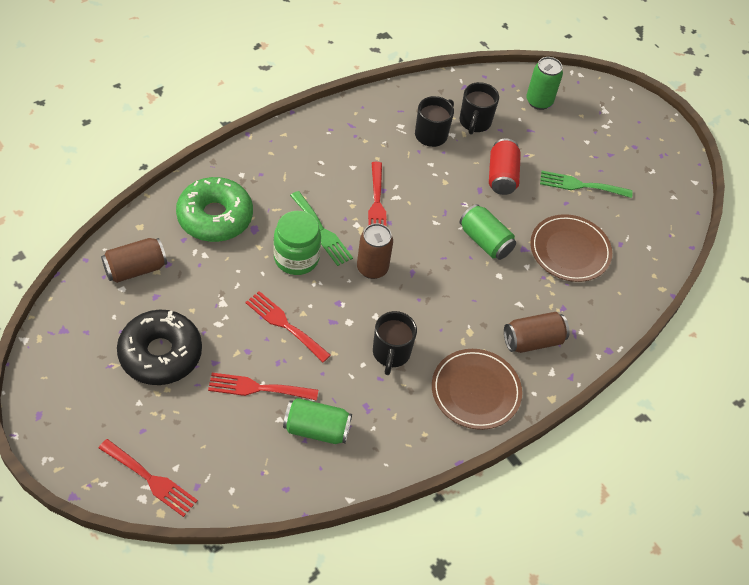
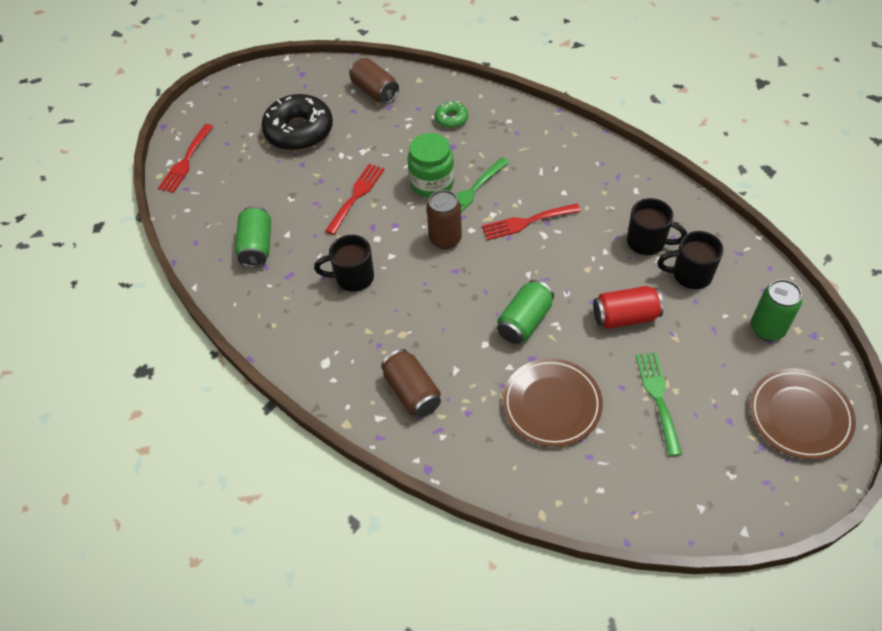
camera: 85 degrees right, 0 degrees up
(215, 217) = (451, 119): green donut -> green donut, size x0.48
(257, 388) = (286, 197): red fork -> none
(475, 391) = (333, 354): brown plate -> brown plate (799, 415)

